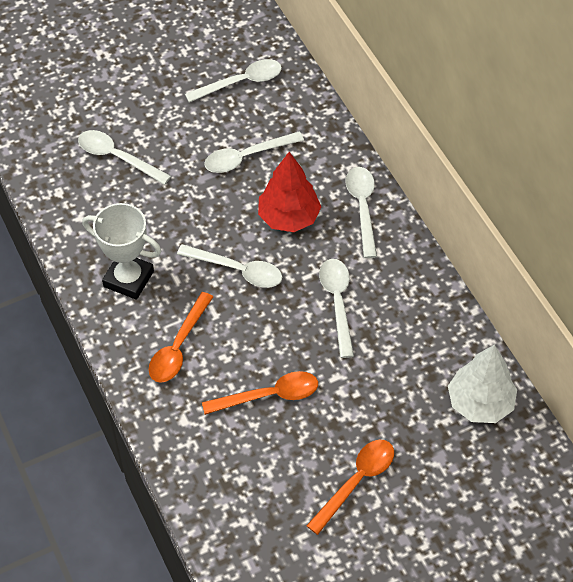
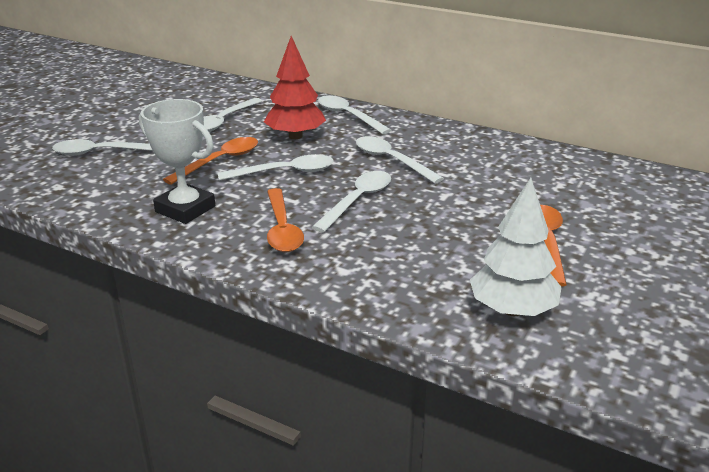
camera: 35 degrees left, 25 degrees down
(128, 279) = (185, 209): white trophy -> white trophy turned 45 degrees clockwise
(240, 82) = (177, 94): white spoon -> white spoon (357, 201)
(269, 396) = (403, 225): orange spoon -> orange spoon (220, 161)
(480, 403) = (569, 168): white tree -> white tree (512, 310)

